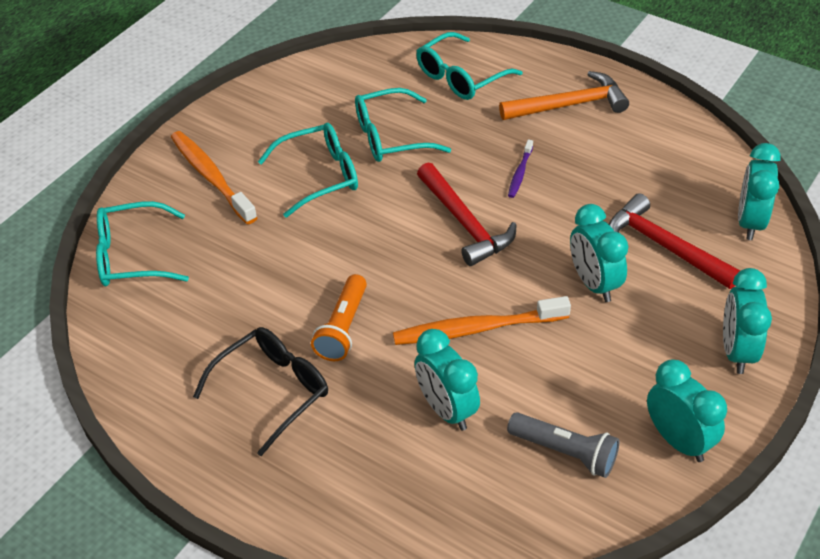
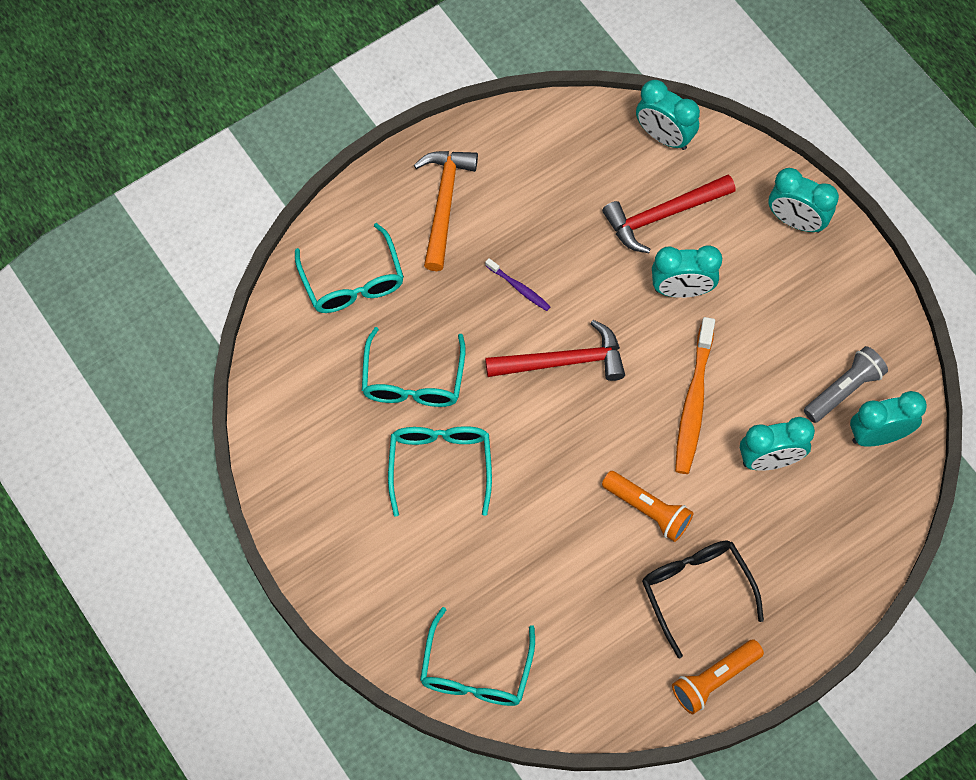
camera: 70 degrees left, 20 degrees up
(181, 434) = (714, 679): none -> orange flashlight
(211, 177) = (393, 568): orange toothbrush -> none
(678, 440) = (863, 306): turquoise clock -> turquoise clock (878, 435)

